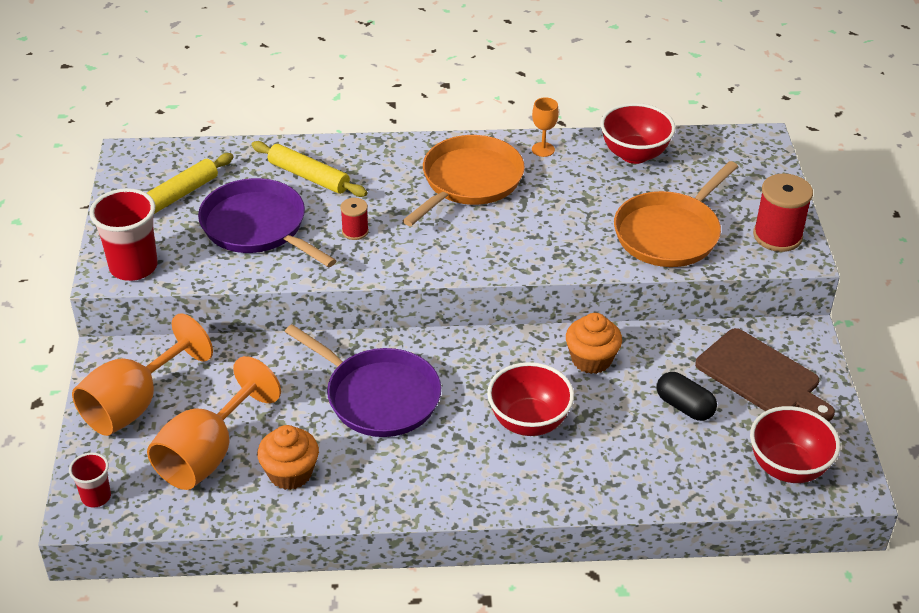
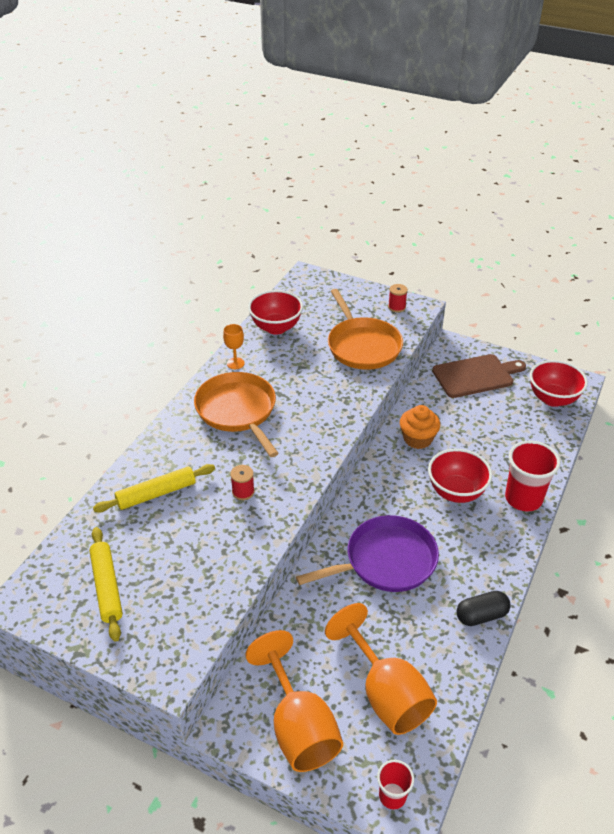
camera: 60 degrees left, 0 degrees up
(133, 267) = (175, 652): red cup -> red cup (523, 499)
(257, 227) = (191, 548): purple pan -> none
(290, 473) = (435, 645): orange cupcake -> none
(684, 406) = (482, 417): black capsule -> black capsule (481, 615)
(777, 236) = (396, 307): red spool -> red spool, size x0.54

